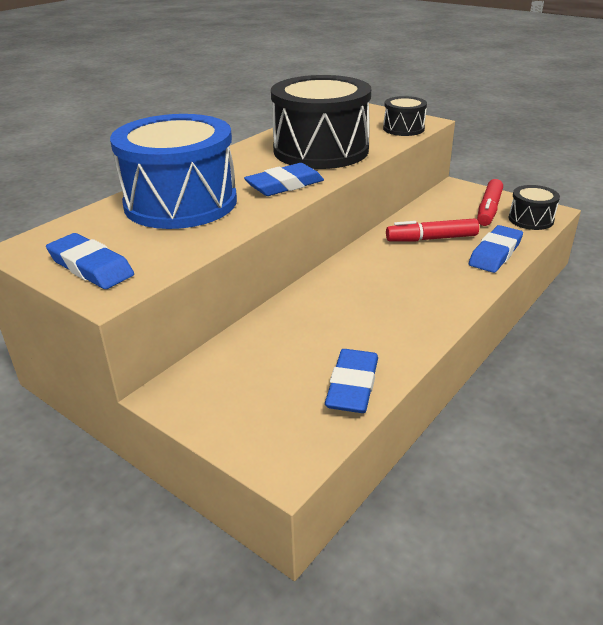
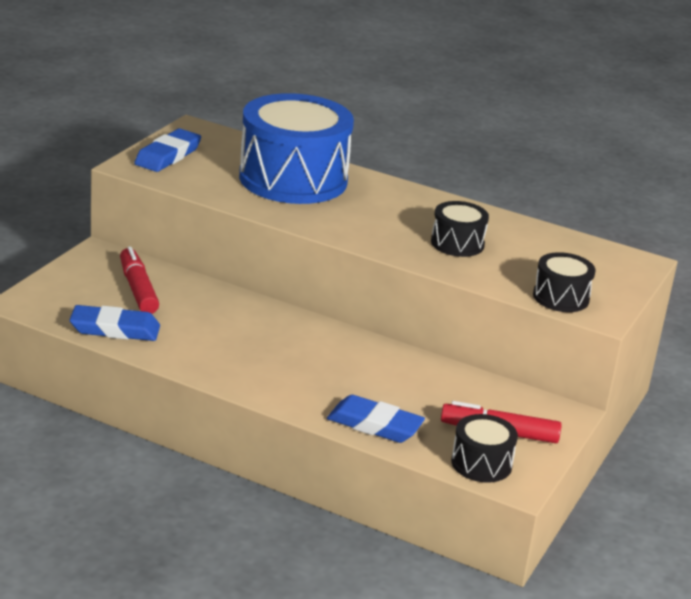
camera: 75 degrees right, 5 degrees down
(284, 185) = (349, 225): blue eraser -> none
(321, 150) = (457, 243): black drum -> black drum, size x0.46
(431, 239) = (398, 383): red marker -> red marker (138, 289)

